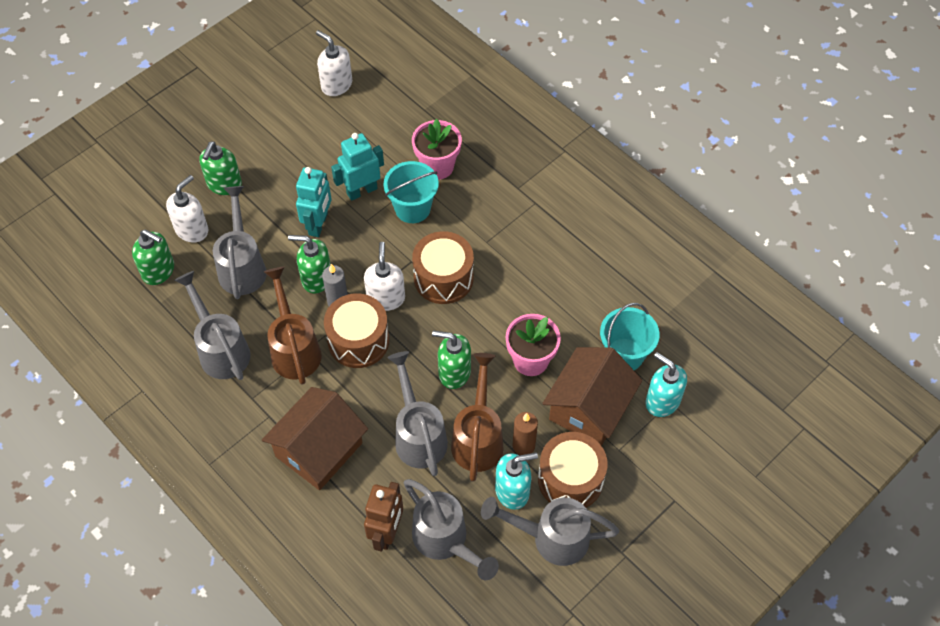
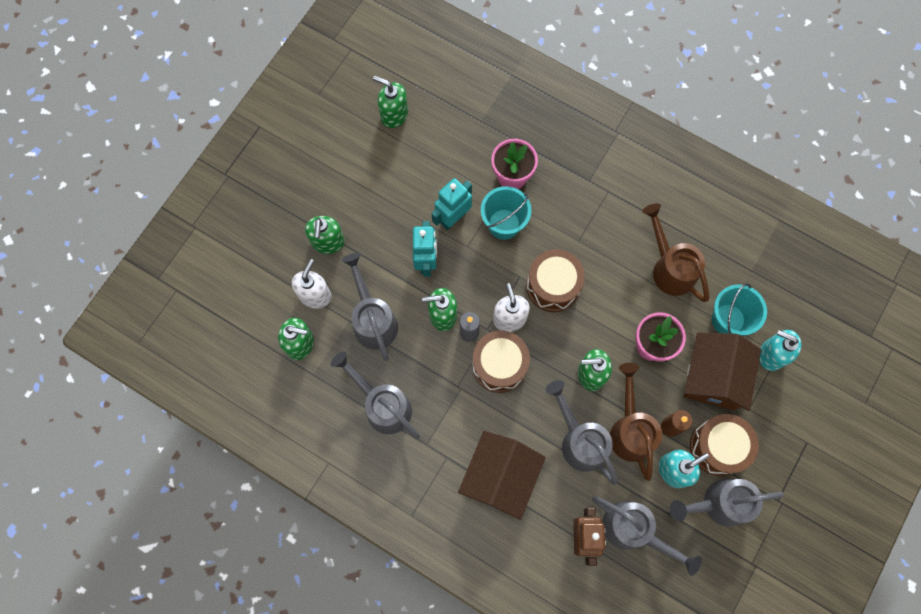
camera: 15 degrees left, 15 degrees up
(294, 348) = (446, 387): brown watering can -> brown watering can (669, 267)
(336, 85) = (394, 114): white soap dispenser -> green soap dispenser

